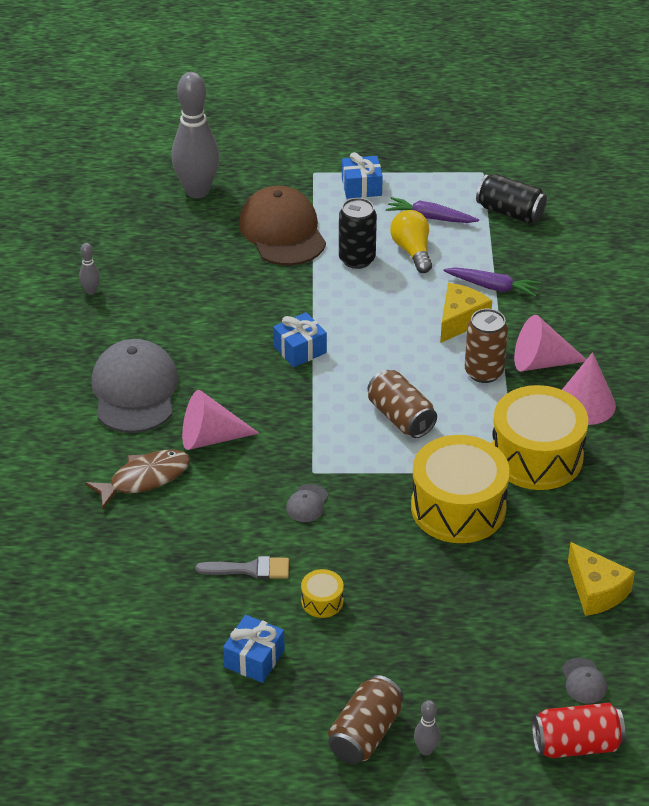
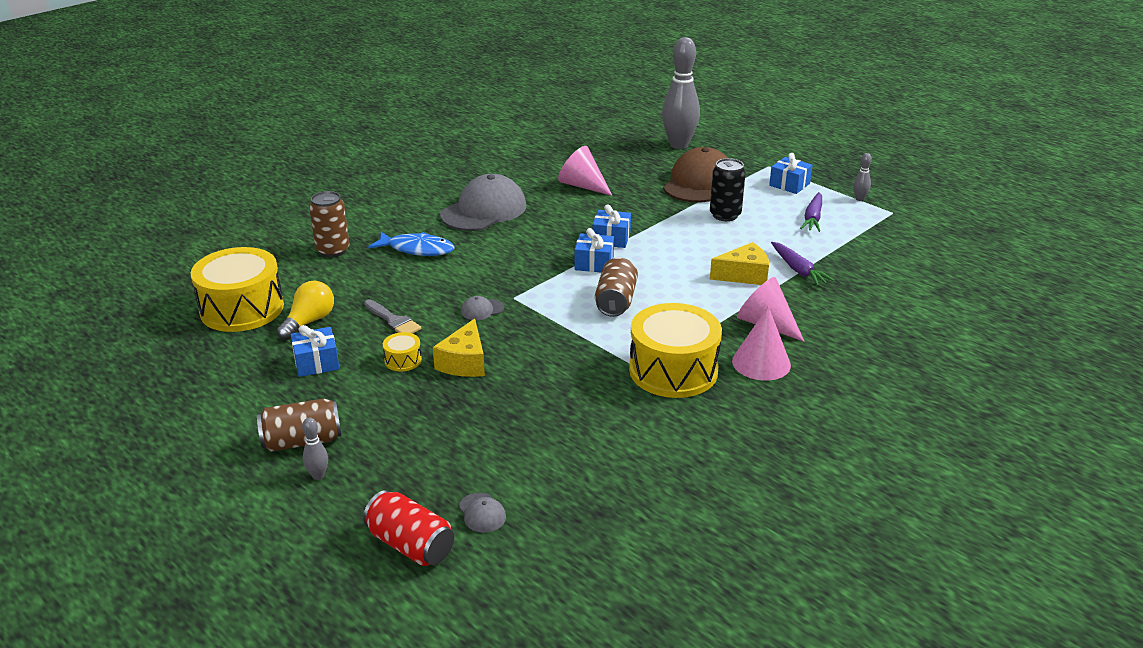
camera: 45 degrees right, 10 degrees down
(91, 291) = (540, 160): grey bowling pin -> grey bowling pin (859, 199)
(145, 479) = (417, 249): brown fish -> blue fish
(210, 438) = (485, 251): pink cone -> pink cone (582, 186)
(325, 388) = (594, 263): none -> blue gift
(412, 251) = (771, 227): yellow light bulb -> yellow light bulb (309, 321)
(430, 218) = (813, 218): purple carrot -> purple carrot turned 135 degrees counterclockwise
(458, 507) = (570, 366): yellow drum -> yellow drum (242, 309)
(484, 372) = (714, 308): brown can -> brown can (333, 250)
(510, 212) = (878, 240): black can -> none
(583, 681) = (482, 513): grey cap -> grey cap turned 60 degrees counterclockwise
(596, 591) = (583, 468): yellow cheese -> yellow cheese (464, 362)

